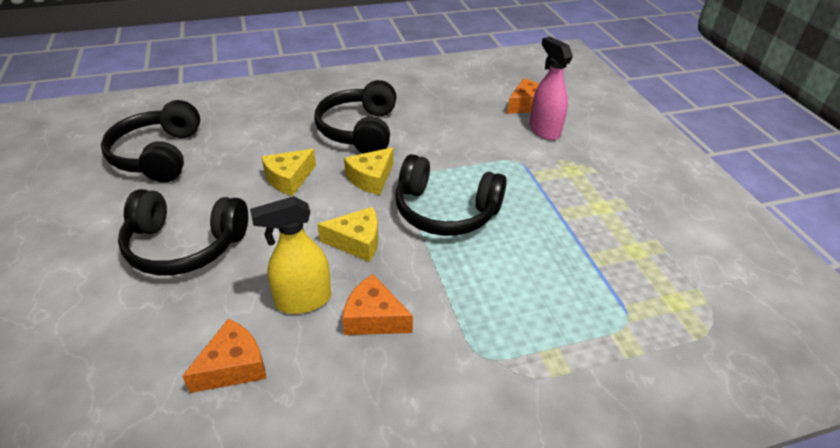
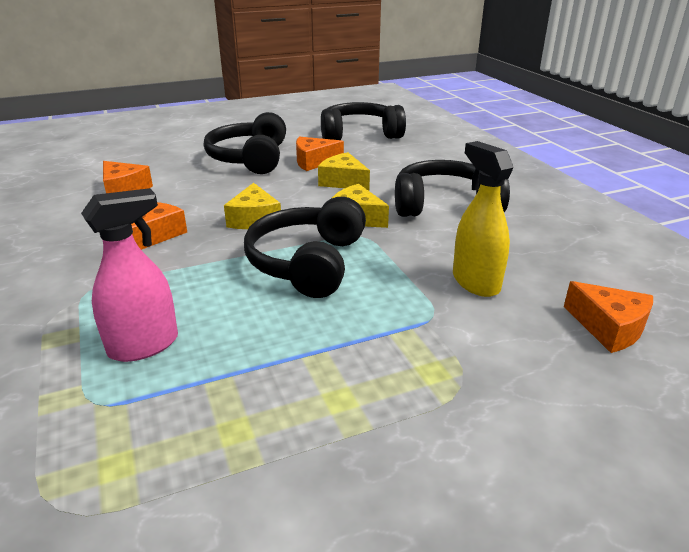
camera: 85 degrees right, 10 degrees down
(224, 194) = (314, 162): none -> orange cheese
(303, 300) = (182, 204): yellow spray bottle -> yellow spray bottle (475, 282)
(544, 130) = (538, 344): pink spray bottle -> pink spray bottle (144, 345)

